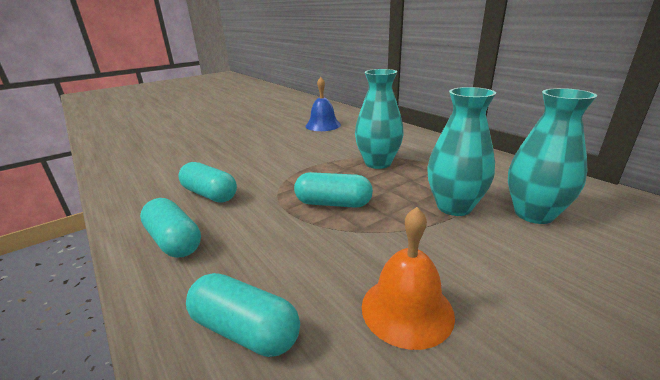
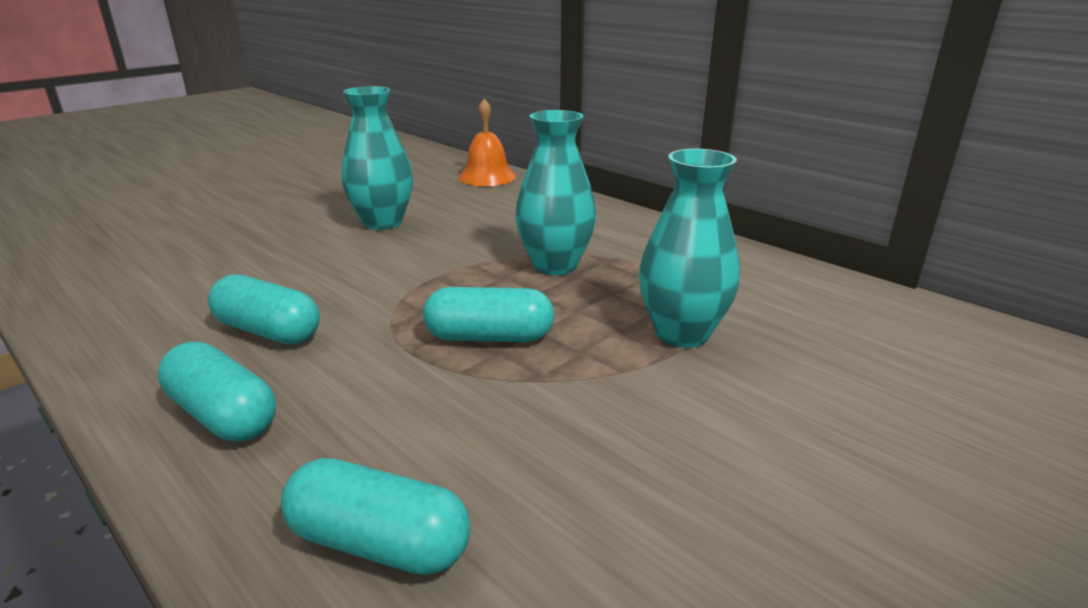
camera: 10 degrees left, 0 degrees up
(323, 125) = (451, 198): blue bell -> none
(407, 309) = (623, 491): orange bell -> orange bell (487, 177)
(534, 214) = (798, 339): turquoise vase -> turquoise vase (383, 223)

